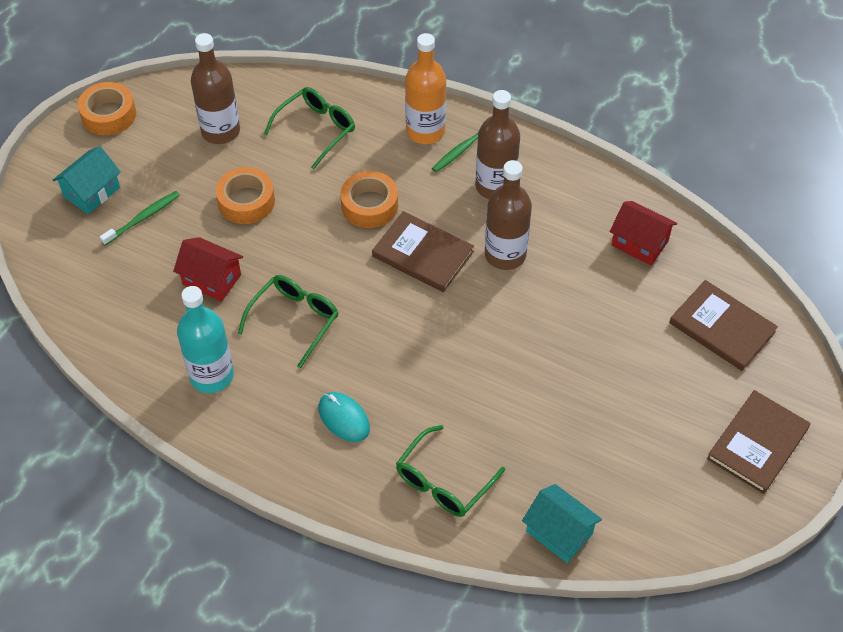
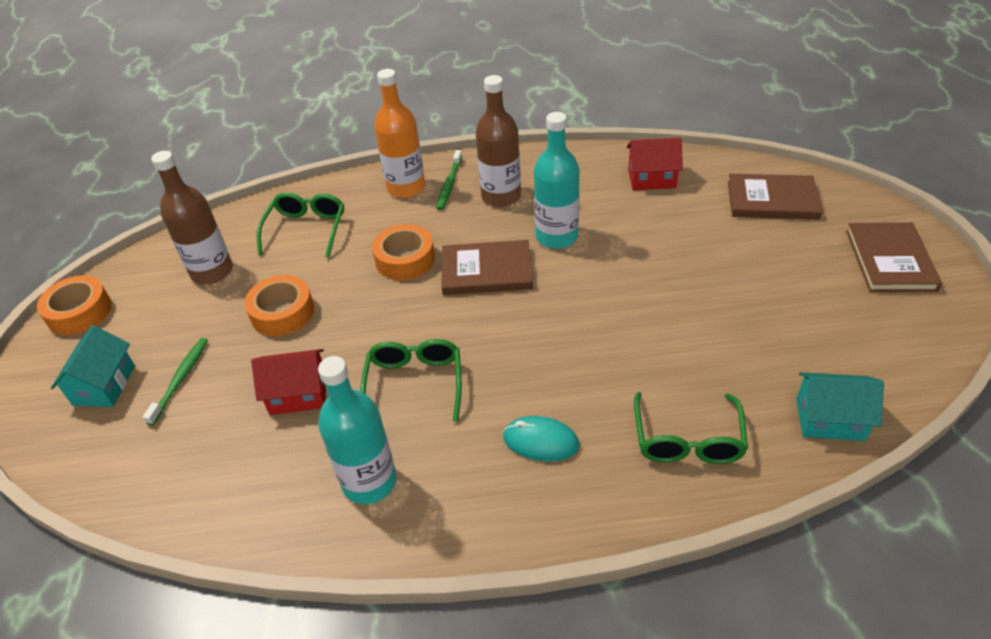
camera: 30 degrees left, 10 degrees down
(505, 254) = (556, 237): brown bottle -> turquoise bottle

